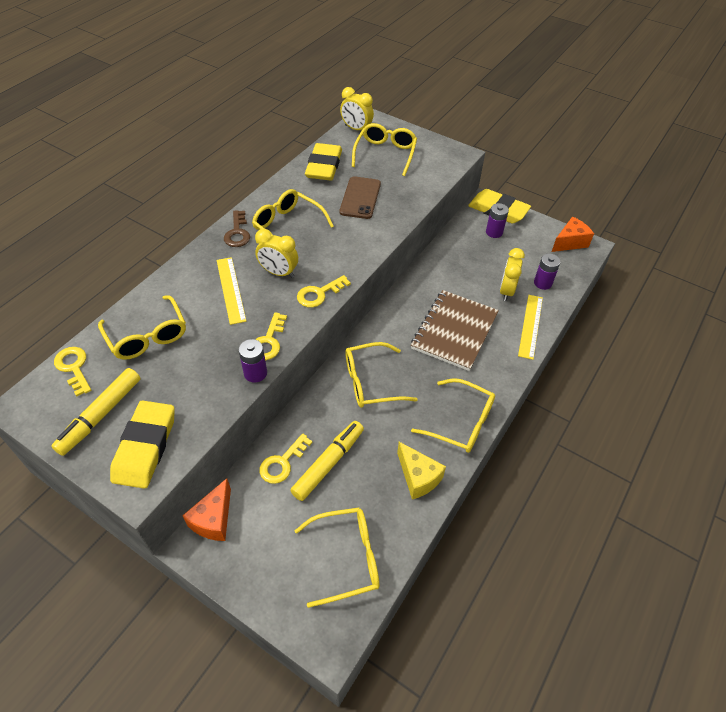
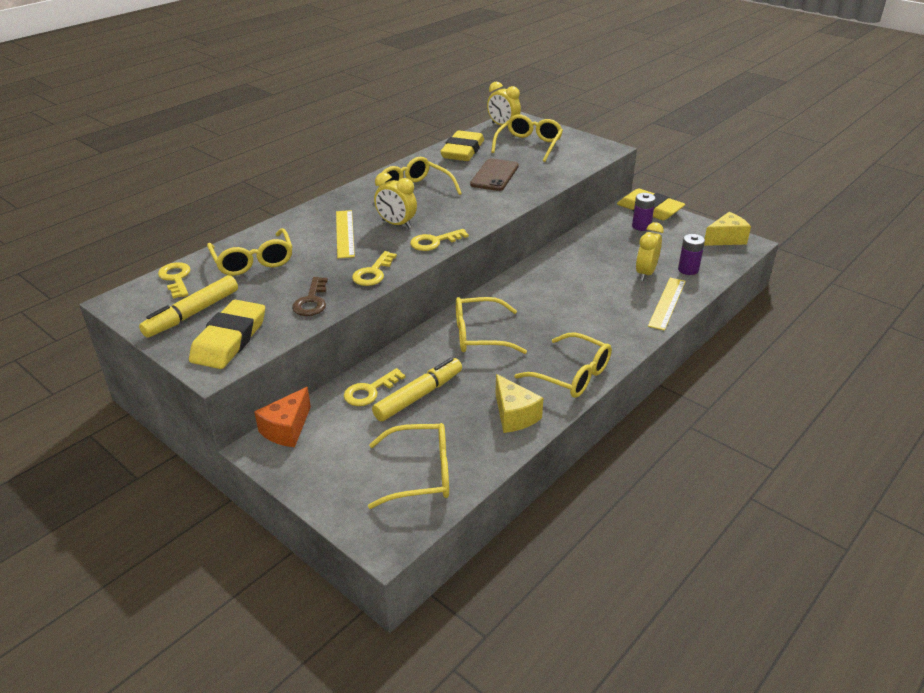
camera: 10 degrees right, 15 degrees down
(237, 233) = (362, 194): brown key -> brown key (312, 301)
(255, 373) = (354, 295): purple battery -> none
(454, 331) = (580, 301): brown notebook -> none
(570, 242) = (726, 239): orange cheese -> yellow cheese

